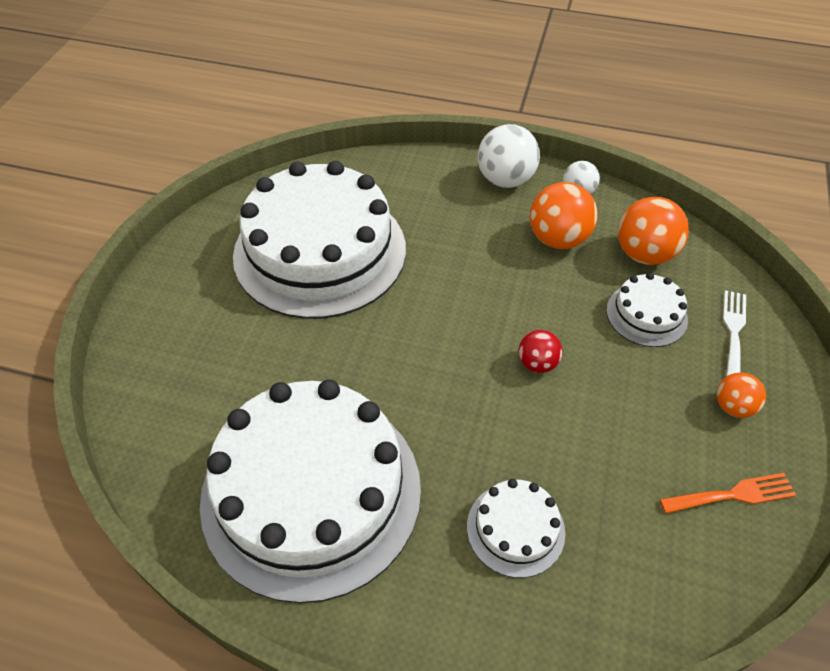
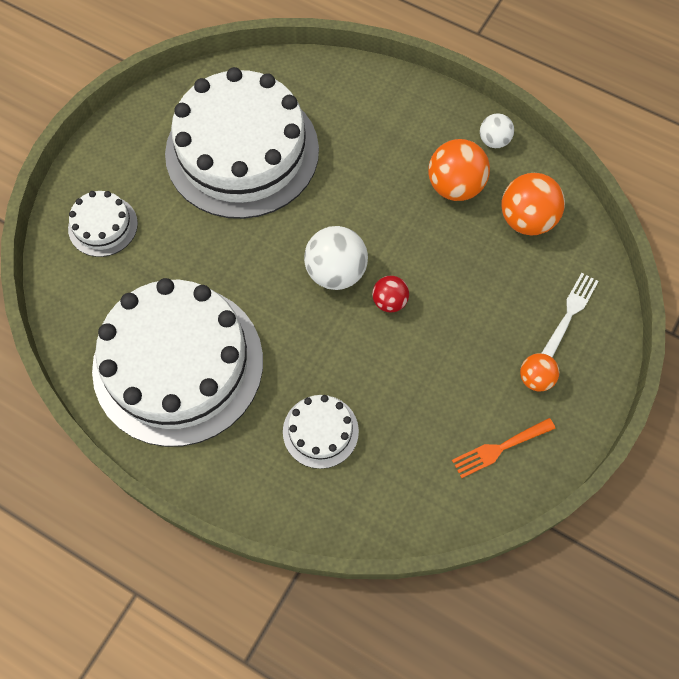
camera: 15 degrees right, 15 degrees up
(505, 180) = (432, 112): white ball -> white ball (336, 272)
(646, 315) = (501, 279): white cake -> white cake (103, 226)
(733, 494) = (499, 448): orange fork -> orange fork turned 150 degrees clockwise

